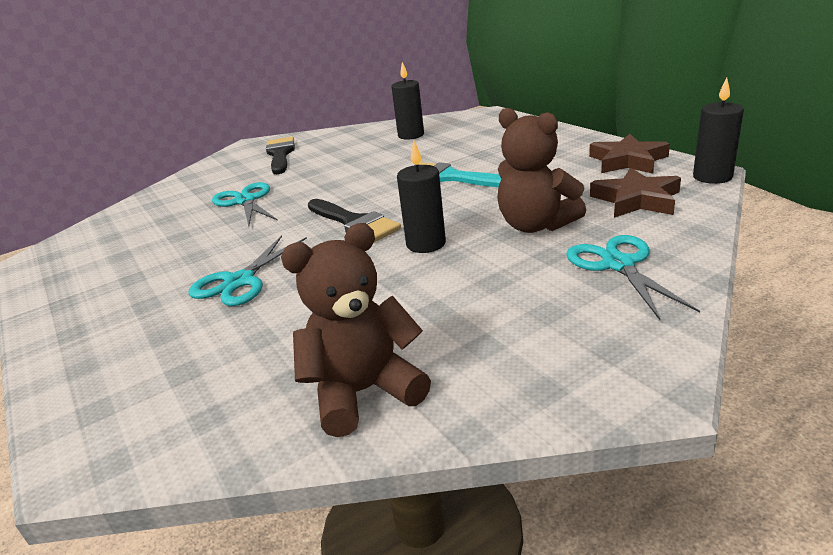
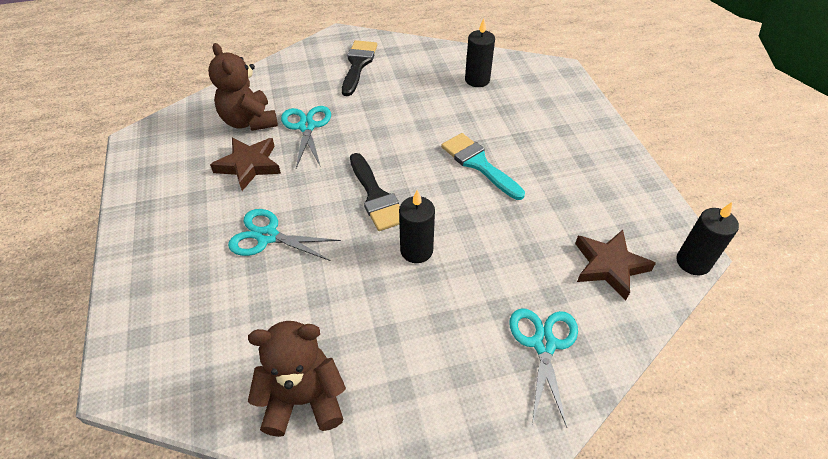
camera: 15 degrees right, 20 degrees up
(239, 281) = (267, 236): turquoise scissors -> turquoise scissors turned 60 degrees clockwise
(535, 225) = (510, 264): brown teddy bear -> brown teddy bear (249, 121)
(628, 161) = (637, 205): brown star -> brown star (249, 165)

